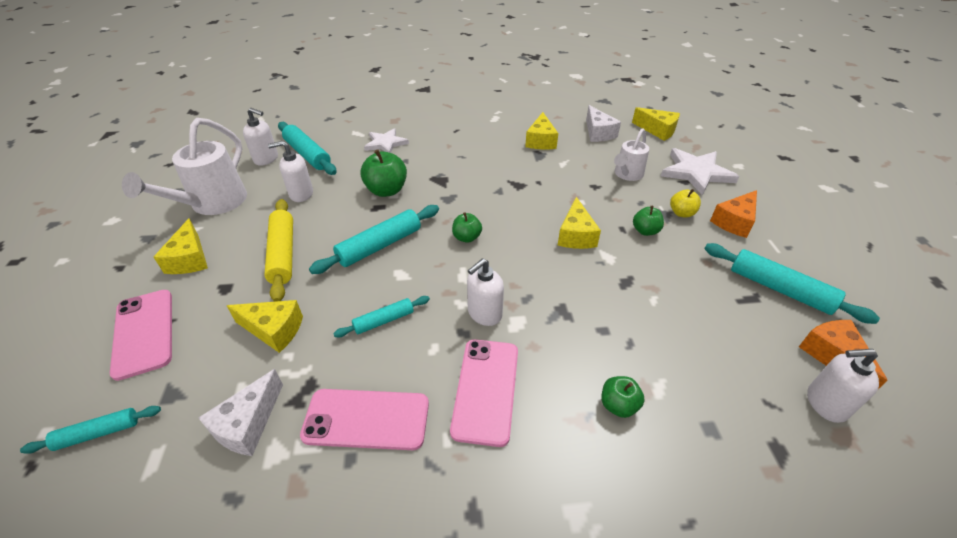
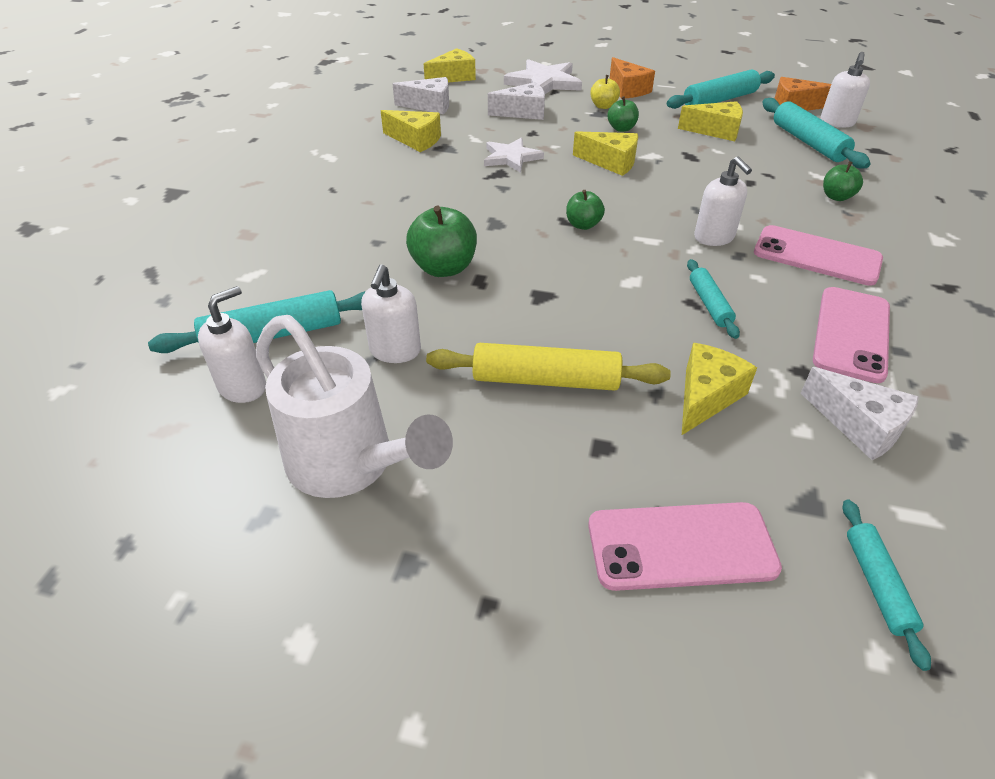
camera: 70 degrees left, 0 degrees up
(189, 259) = (508, 493): yellow cheese -> yellow cheese (716, 131)
(379, 246) = (568, 290): turquoise rolling pin -> turquoise rolling pin (808, 142)
(385, 143) = (312, 252): white star -> white star (511, 157)
(627, 174) = (523, 112): white watering can -> white cheese

